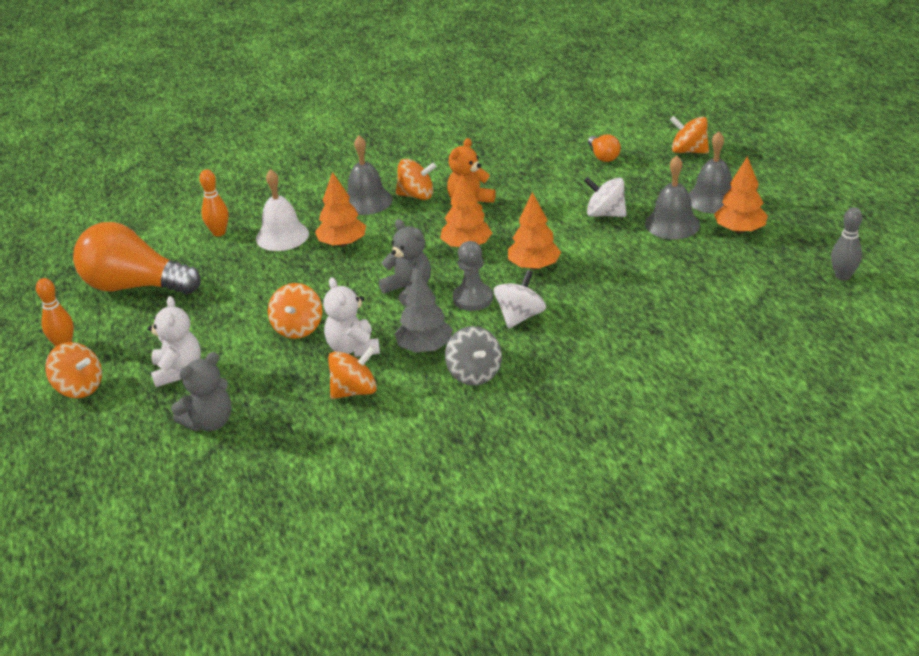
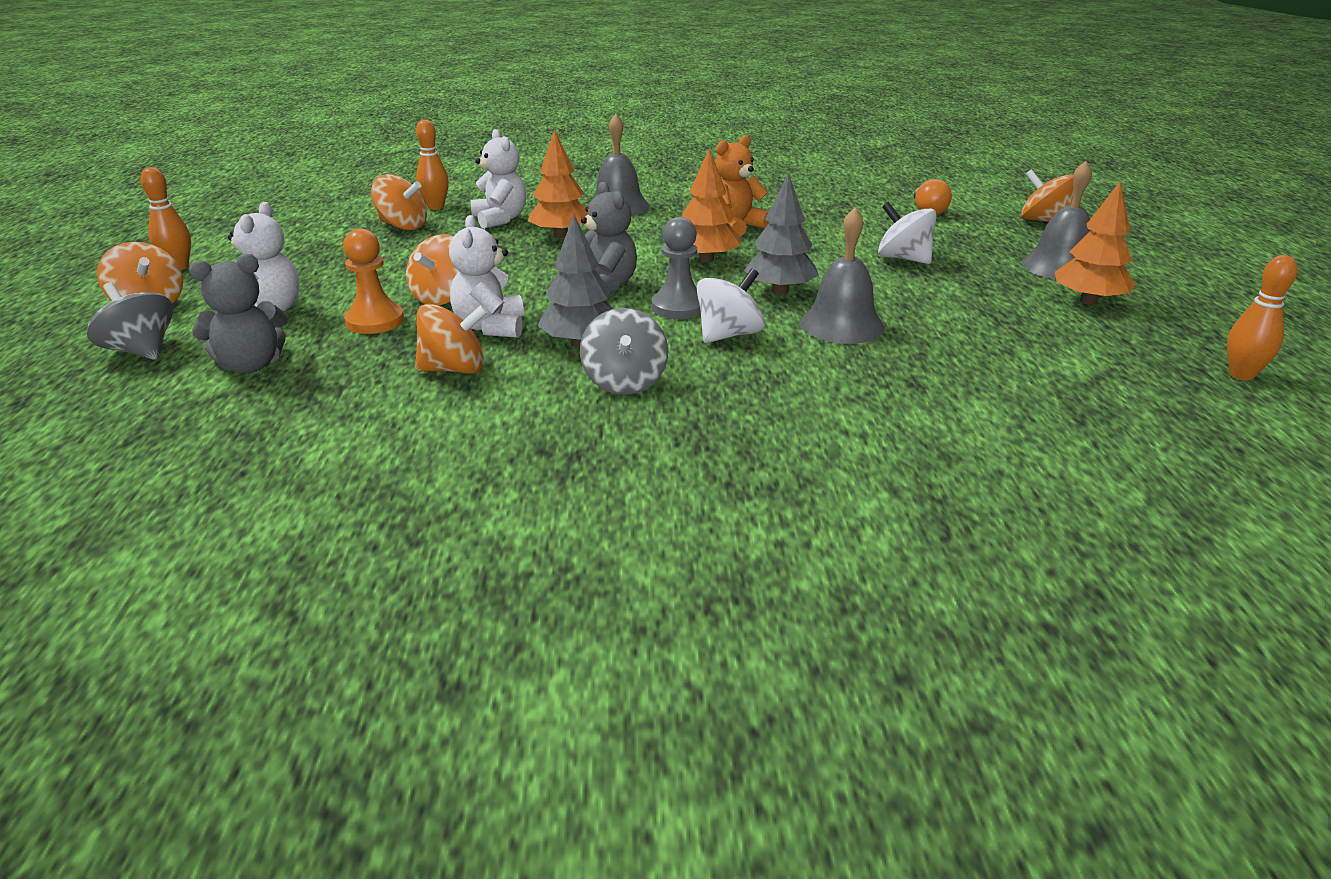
camera: 15 degrees right, 5 degrees down
(117, 430) = (141, 351): none -> grey spinning top
(134, 286) = (305, 233): orange light bulb -> none
(265, 362) = (375, 321): none -> orange pawn
(282, 236) = (500, 219): white bell -> white teddy bear
(416, 195) = (678, 210): orange spinning top -> orange spinning top (403, 226)
(534, 266) = (780, 290): orange tree -> grey tree
(672, 224) = (992, 281): grey bell -> grey bell (842, 325)
(843, 276) = (1241, 375): grey bowling pin -> orange bowling pin

